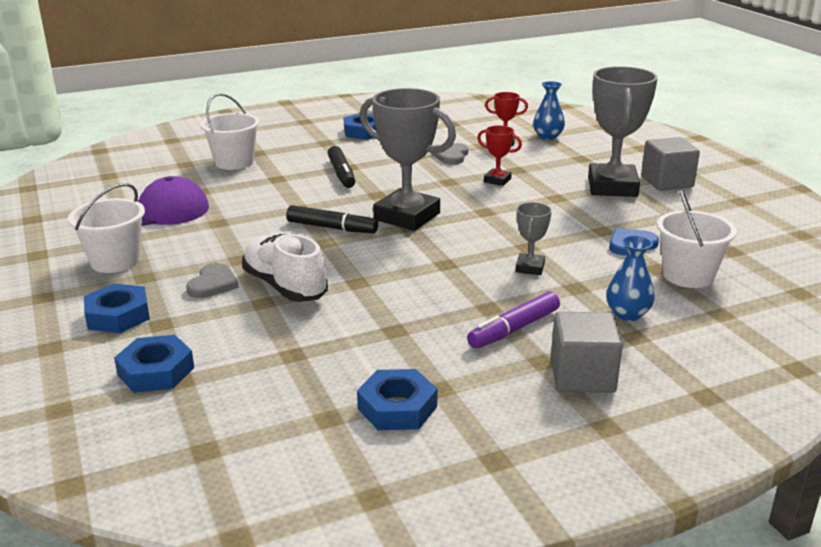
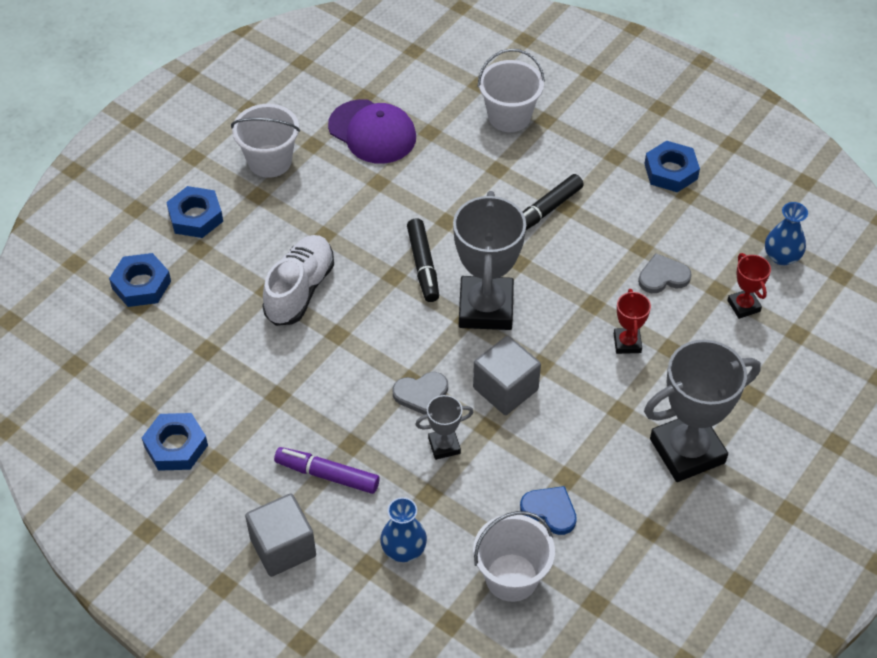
camera: 60 degrees right, 25 degrees up
(213, 284) = (274, 243): grey heart -> grey heart (421, 394)
(548, 136) = (795, 339): blue vase -> blue vase (781, 256)
(667, 182) = (742, 498): grey cube -> grey cube (505, 389)

